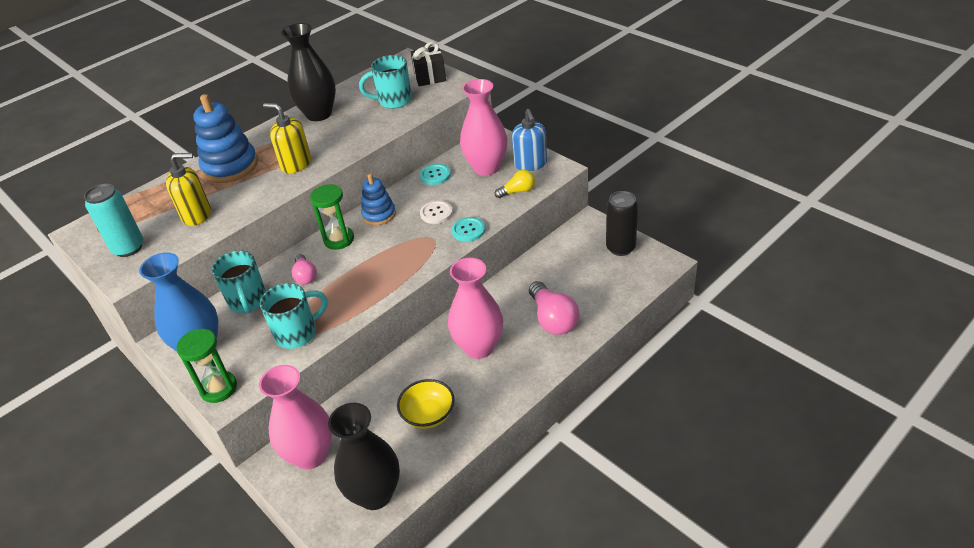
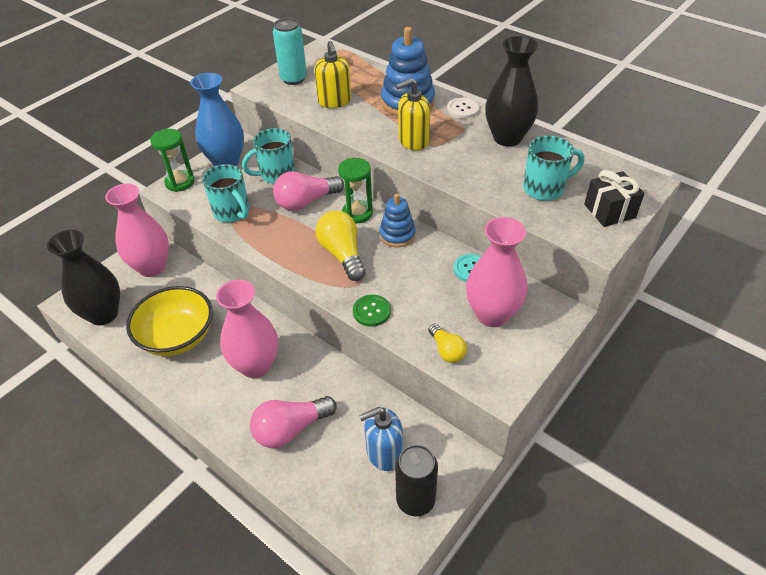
camera: 80 degrees right, 5 degrees up
(296, 164) = (413, 141): yellow soap dispenser -> yellow soap dispenser turned 135 degrees counterclockwise
(305, 276) = (306, 202): pink light bulb -> pink light bulb, size x1.68
(392, 249) = (342, 254): none -> yellow light bulb
(393, 101) = (545, 188): turquoise mug -> turquoise mug turned 90 degrees clockwise
(428, 415) = (177, 337): yellow bowl -> yellow bowl, size x1.58
(436, 213) = (401, 280): white button -> white button (463, 109)
(468, 230) = (371, 311): turquoise button -> green button
(530, 164) = (506, 359): blue soap dispenser -> blue soap dispenser (384, 453)

